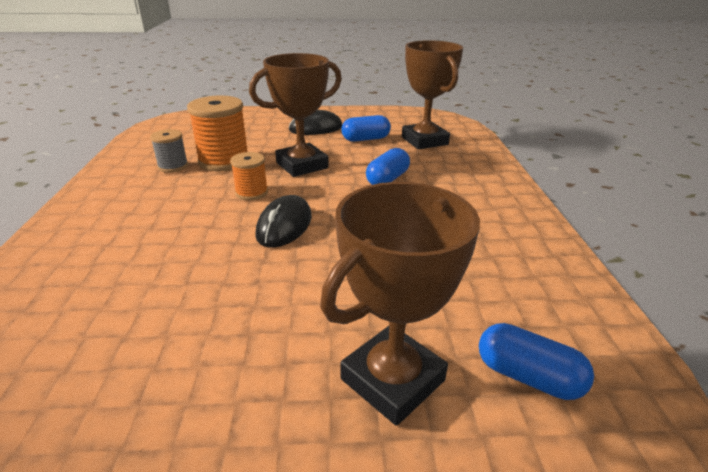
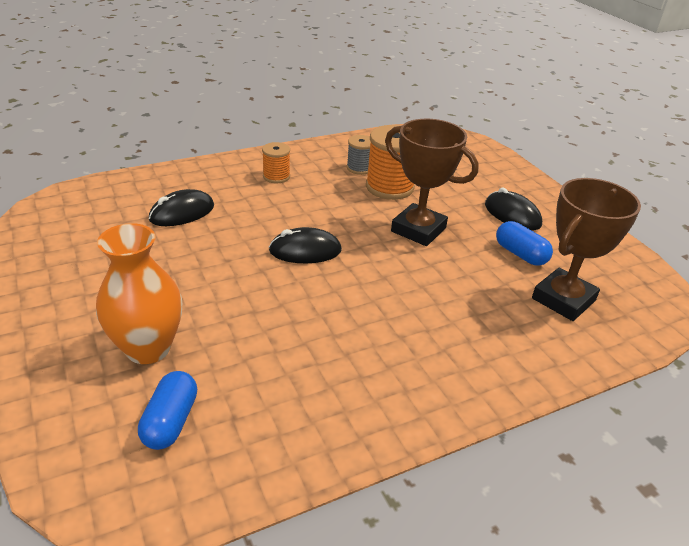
camera: 65 degrees right, 5 degrees up
(115, 301) = (182, 213): none -> black mouse
(251, 193) = (345, 219): orange spool -> orange spool (276, 176)
(387, 179) = (434, 290): blue capsule -> none
(392, 380) = (148, 348): brown trophy -> orange vase

